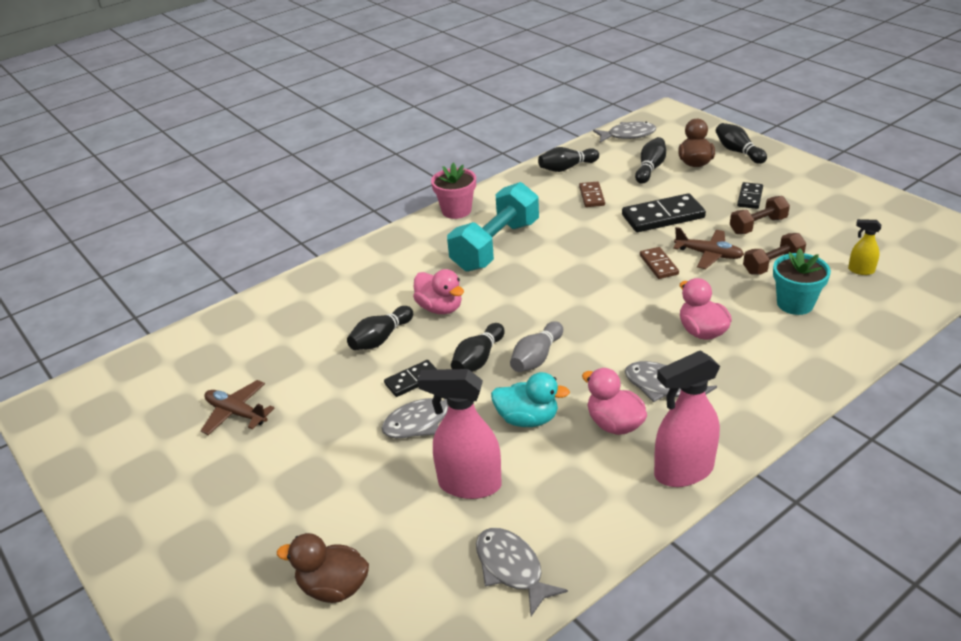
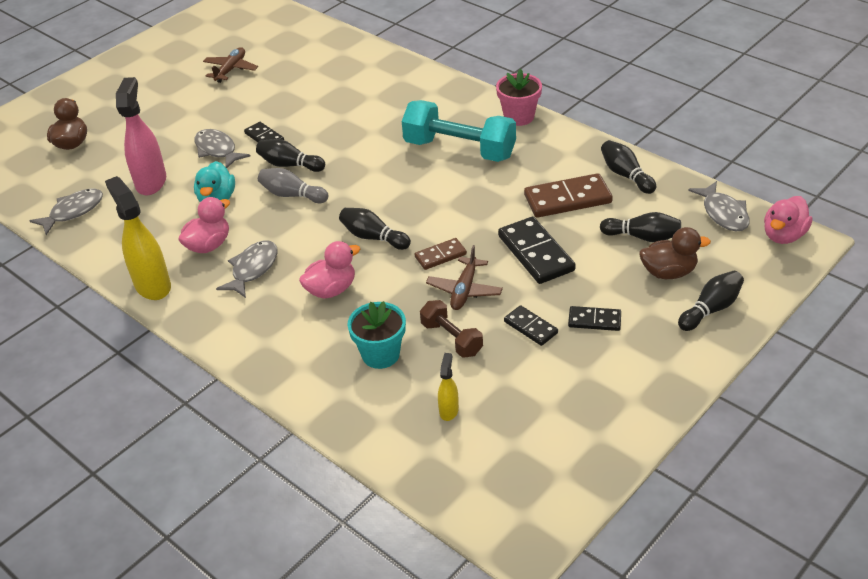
camera: 80 degrees right, 5 degrees up
(381, 338) = (316, 113): black bowling pin -> black bowling pin (373, 237)
(440, 308) = (358, 134): pink duck -> pink duck (783, 235)
(592, 196) = (567, 199): brown domino -> brown domino, size x1.77
(683, 471) = (152, 285): pink spray bottle -> yellow spray bottle
(758, 225) = (530, 327): brown dumbbell -> black domino

